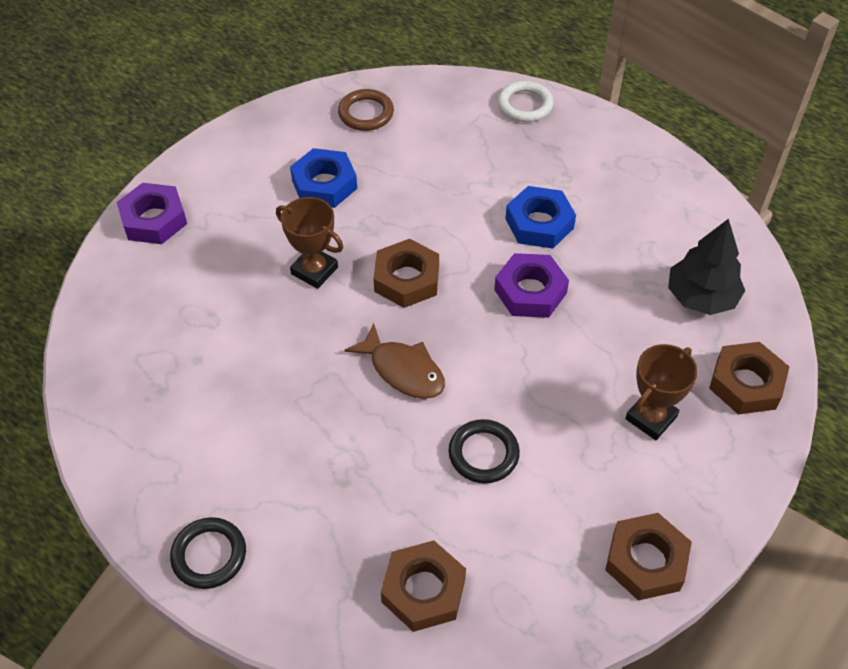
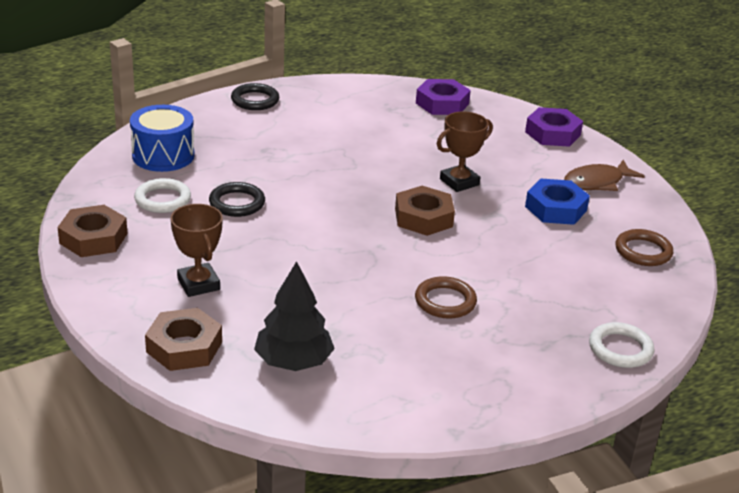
camera: 110 degrees right, 20 degrees down
(403, 370) = (335, 192): brown fish -> brown fish (597, 182)
(423, 590) = (163, 155): brown nut -> blue drum
(524, 533) = (162, 199): none -> white ring
(530, 291) = (369, 270): purple nut -> purple nut (442, 103)
(539, 223) = (445, 301): blue nut -> brown ring

